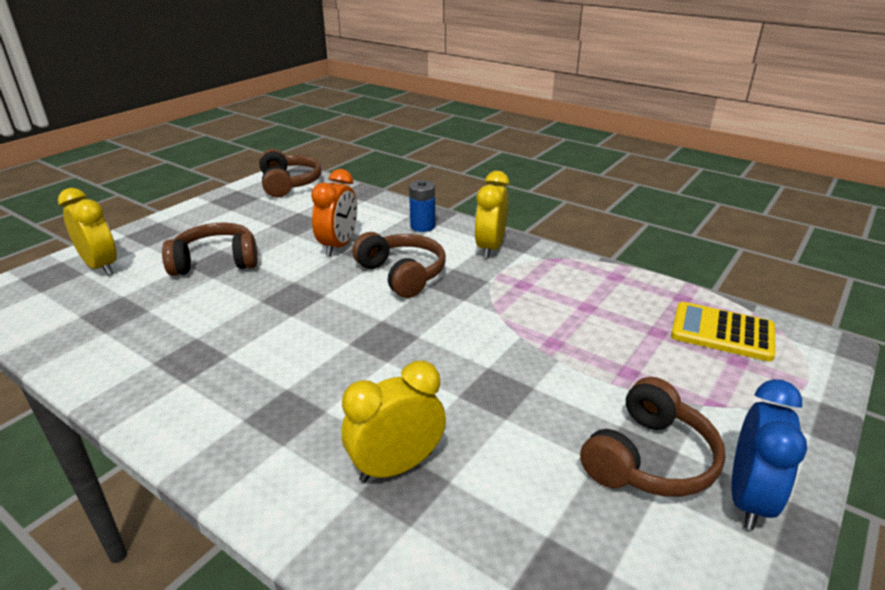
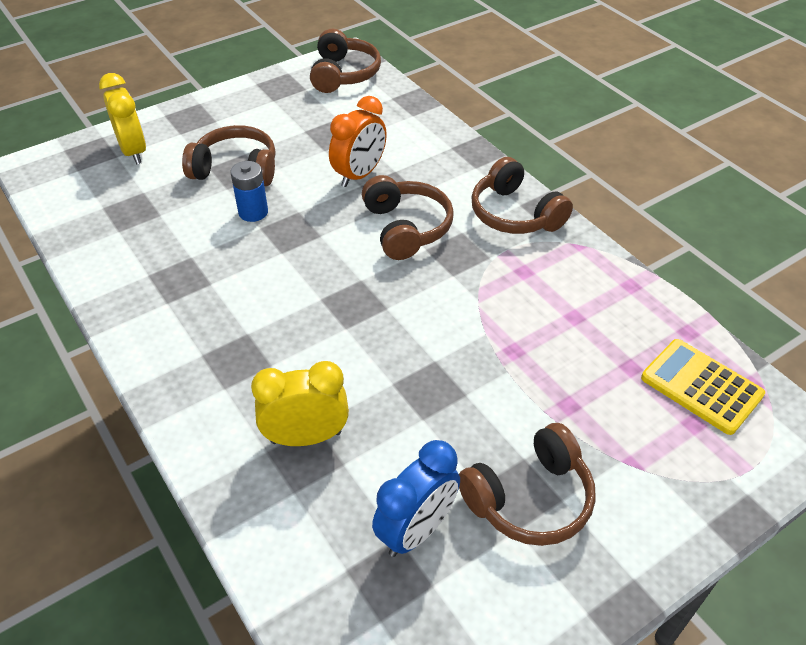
camera: 20 degrees right, 15 degrees up
(422, 226) = (457, 167): blue battery -> blue battery (253, 212)
(490, 248) = (515, 214): yellow clock -> brown headphones
(748, 499) = (596, 564): blue clock -> blue clock (416, 530)

